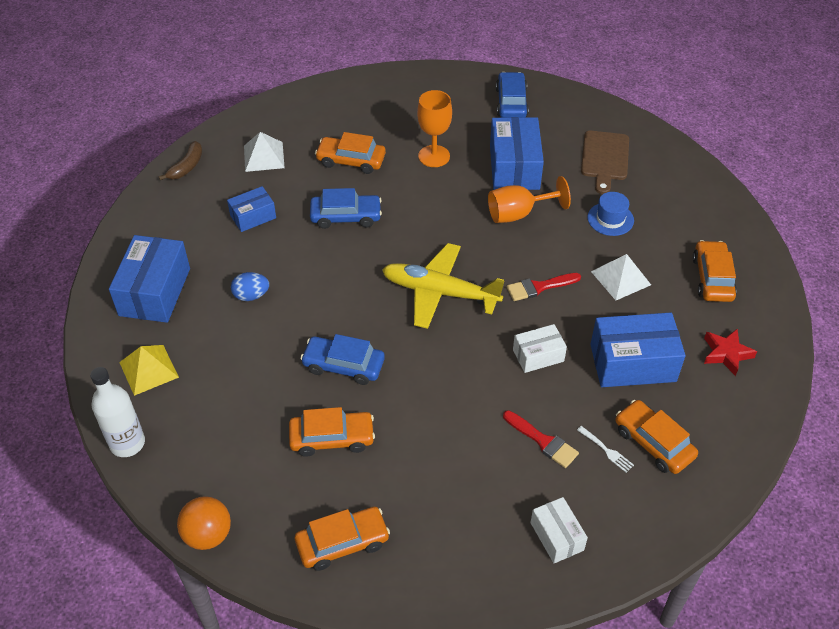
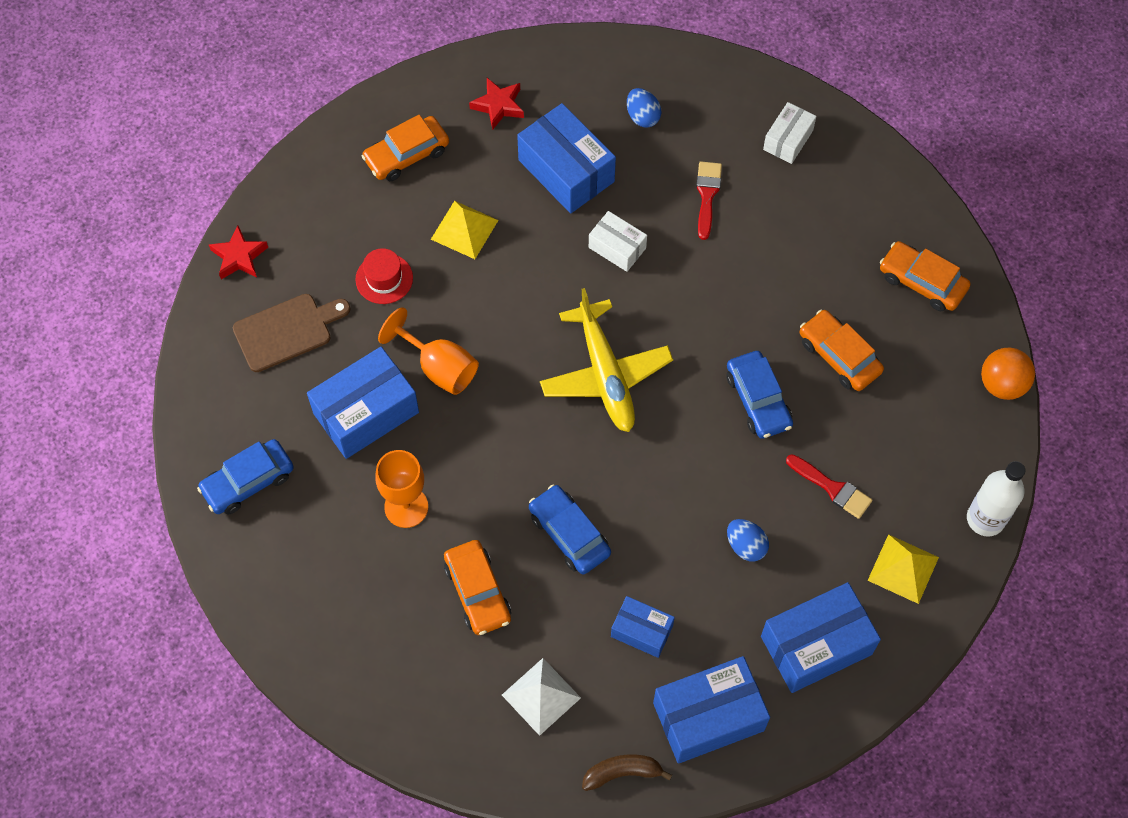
camera: 125 degrees left, 15 degrees up
(173, 218) = (708, 716): none -> blue box
(539, 287) = (530, 292): red brush -> red brush (832, 488)
(607, 450) = (678, 145): white fork -> none
(610, 219) = (384, 278): blue hat -> red hat
(620, 278) = (464, 229): white pyramid -> yellow pyramid
(653, 443) = (642, 116): orange car -> blue egg
(681, 161) = (239, 257): none -> red star

